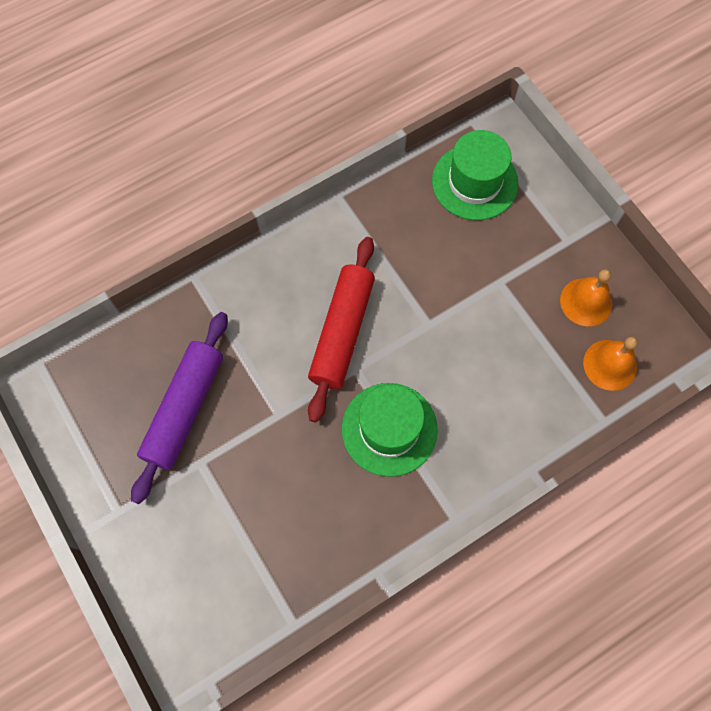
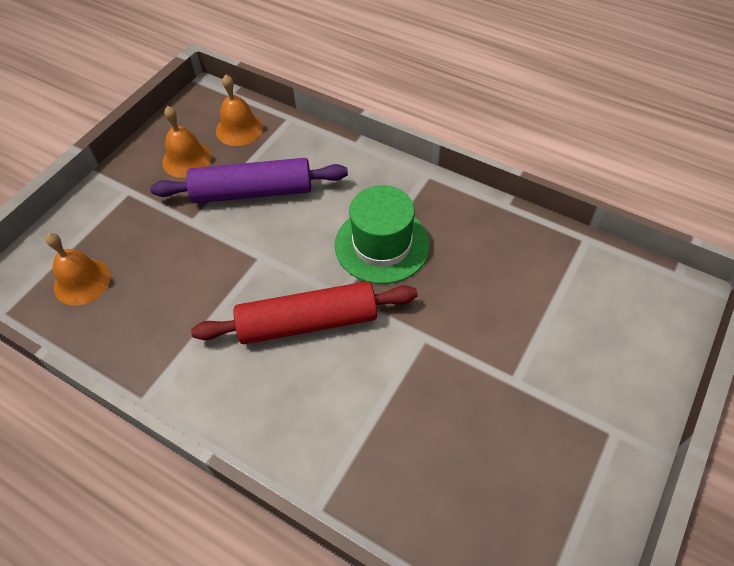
camera: 115 degrees left, 15 degrees down
(184, 409) = (474, 427): purple rolling pin -> purple rolling pin (253, 192)
(474, 182) = (82, 281): green hat -> orange bell

